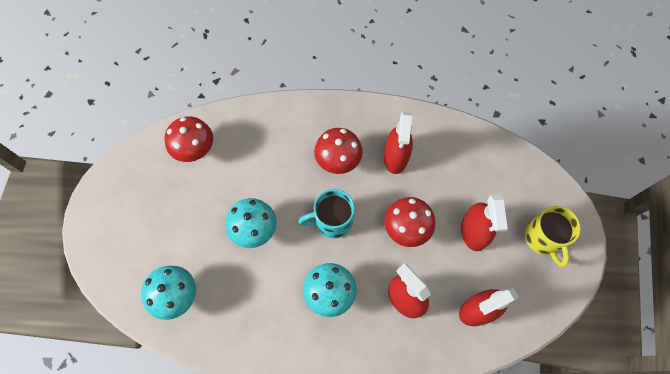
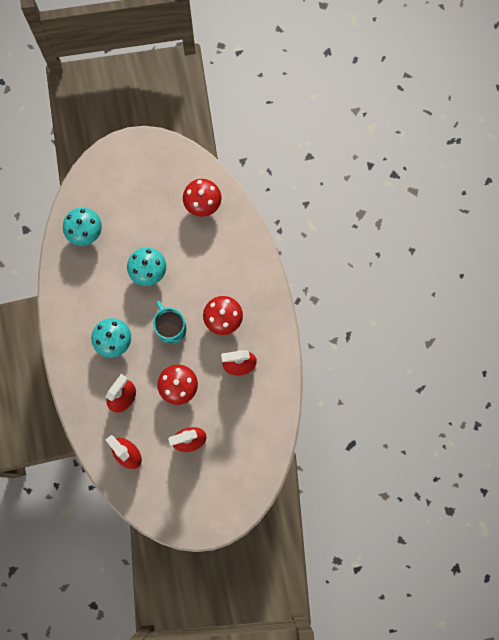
camera: 75 degrees right, 10 degrees up
(543, 238) = (198, 497): yellow mug -> none

